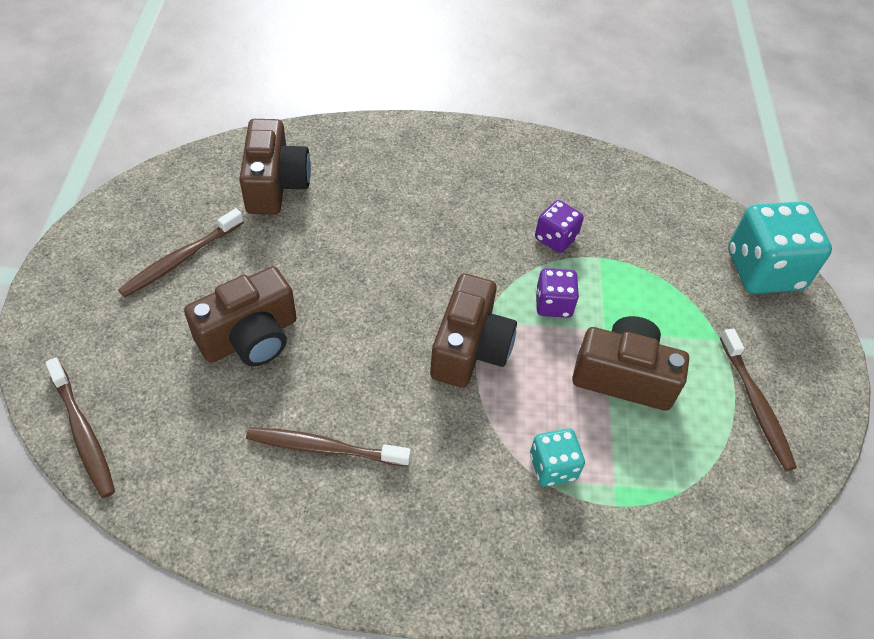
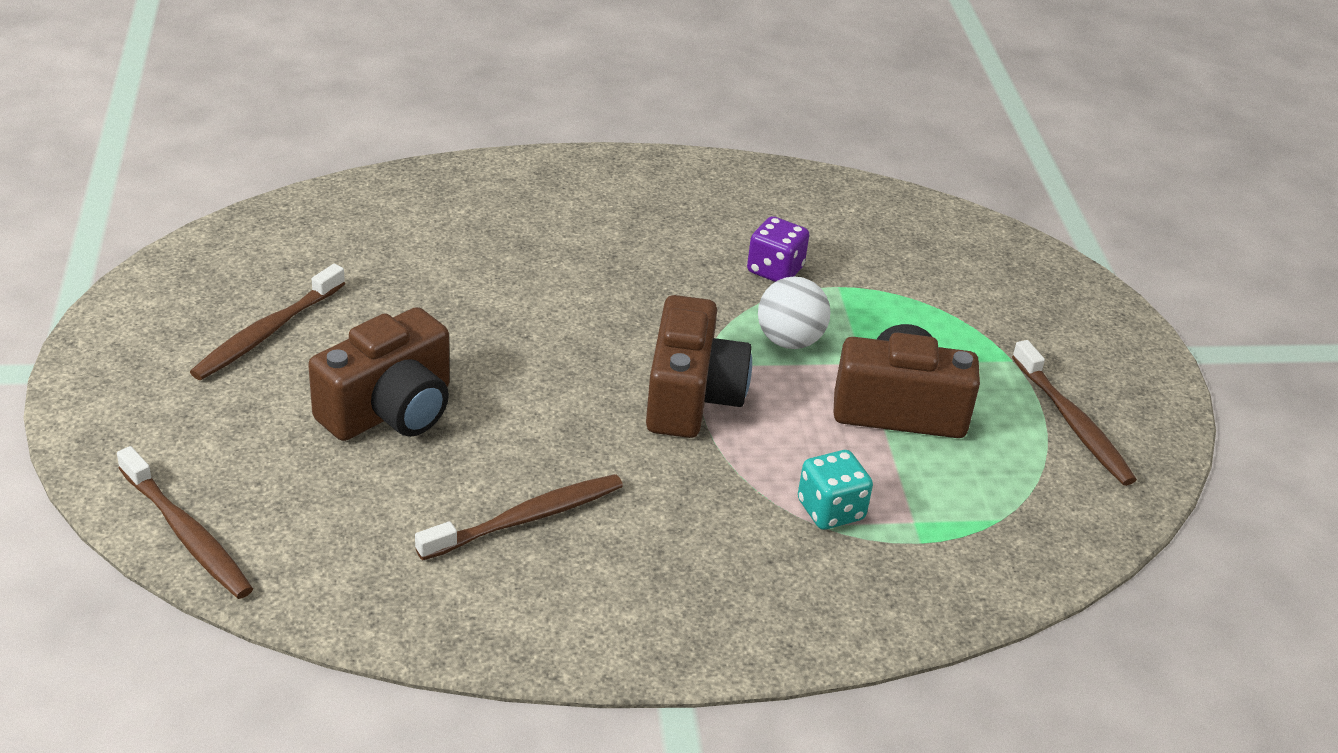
camera: 10 degrees left, 15 degrees down
(275, 184) = (376, 239): brown camera -> none
(325, 448) = (525, 519): brown toothbrush -> brown toothbrush turned 150 degrees clockwise
(553, 304) = (789, 341): purple dice -> white ball
(764, 270) = (1052, 283): turquoise dice -> none

